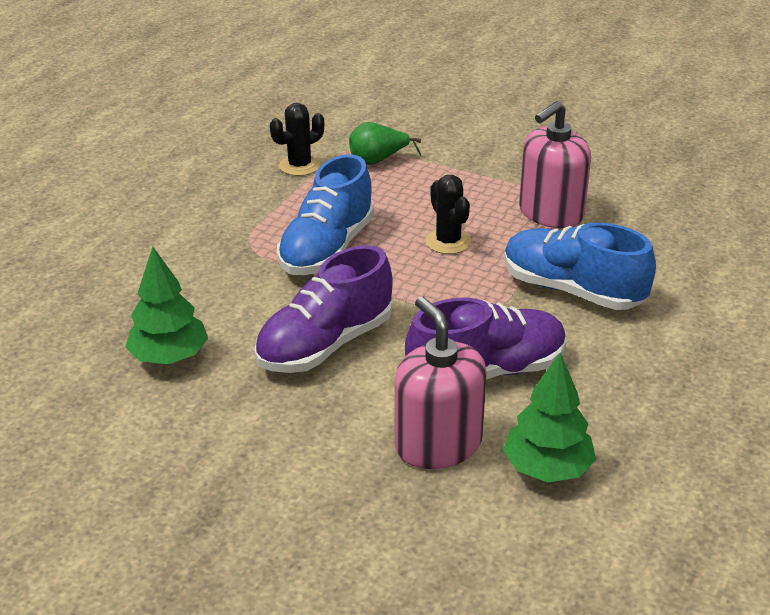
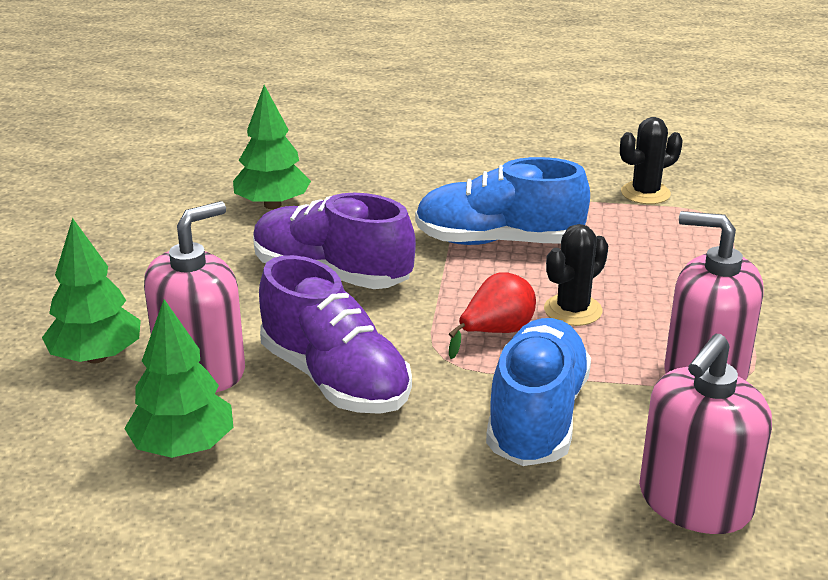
camera: 70 degrees right, 5 degrees down
(299, 166) = (645, 193): black cactus -> black cactus turned 60 degrees counterclockwise
(378, 161) = (705, 234): green pear -> none
(387, 509) = (96, 357): none -> green tree
(460, 282) = (495, 332): none -> red pear
(678, 255) = (694, 502): none -> pink soap dispenser

